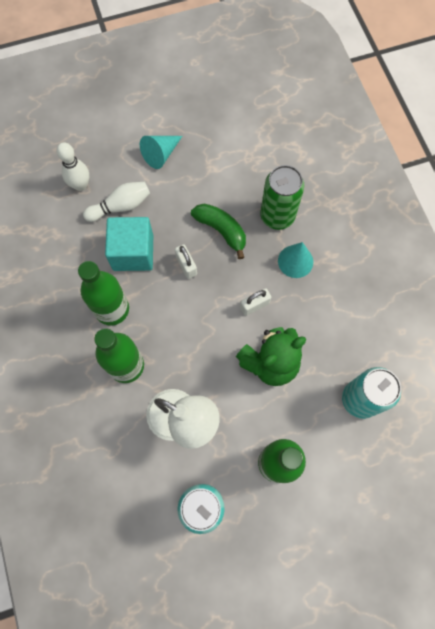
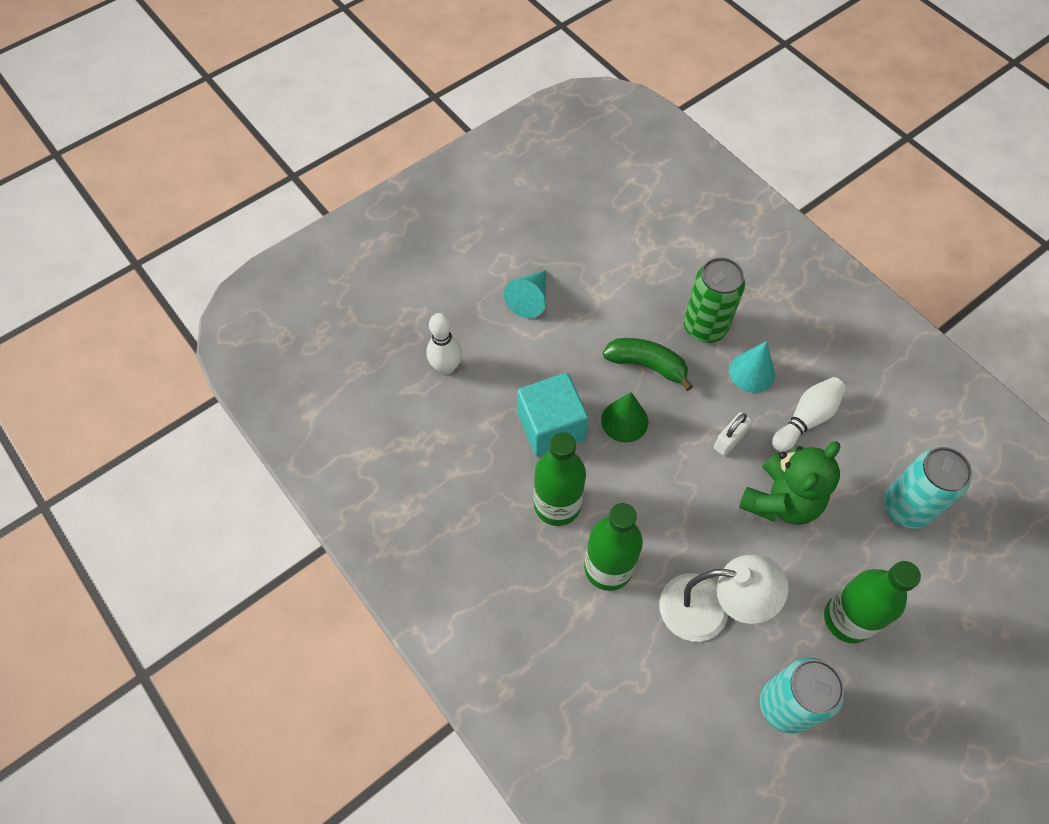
camera: 20 degrees left, 10 degrees down
(120, 206) = (509, 376): white bowling pin -> white bowling pin (806, 419)
(186, 266) = (624, 421): white padlock -> green cone

